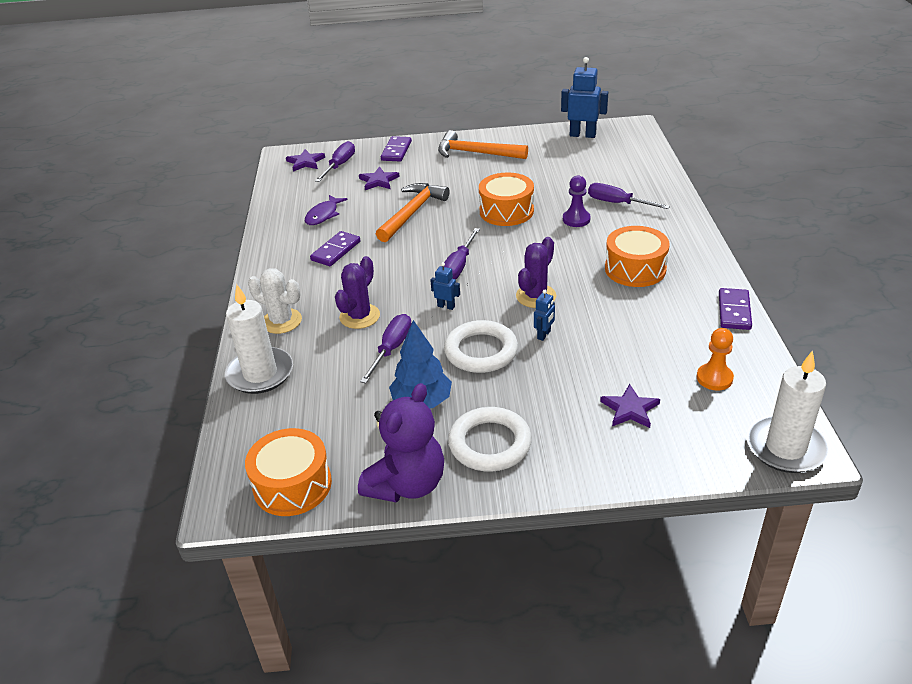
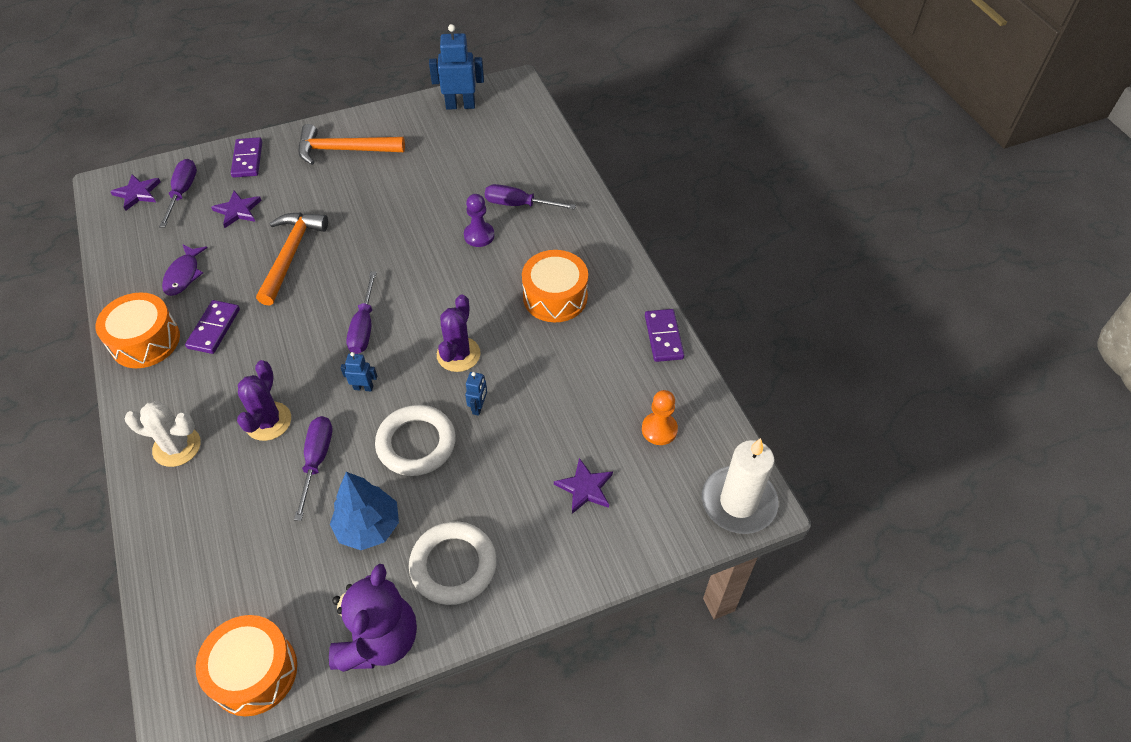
camera: 20 degrees left, 15 degrees up
(260, 373) = (173, 528): white candle -> none
(506, 211) = (399, 235): orange drum -> orange drum (145, 341)

